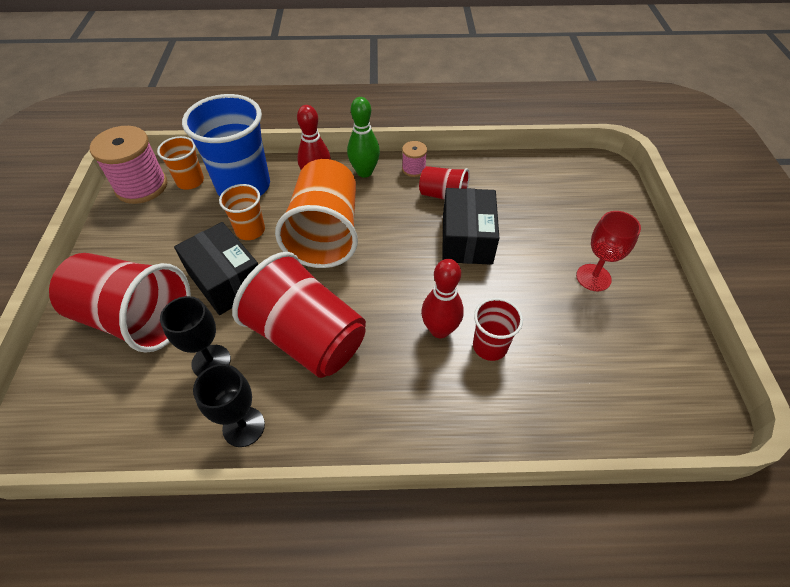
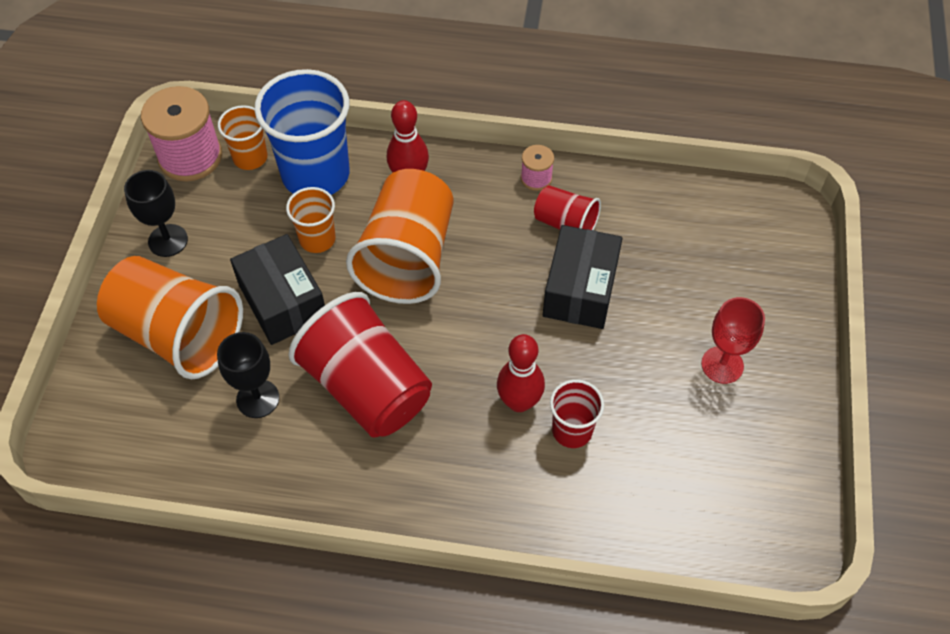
camera: 10 degrees right, 5 degrees up
(136, 318) = (178, 334): red cup -> orange cup
(243, 426) = (286, 476): black goblet -> black goblet (168, 240)
(364, 172) = (471, 174): green bowling pin -> none

